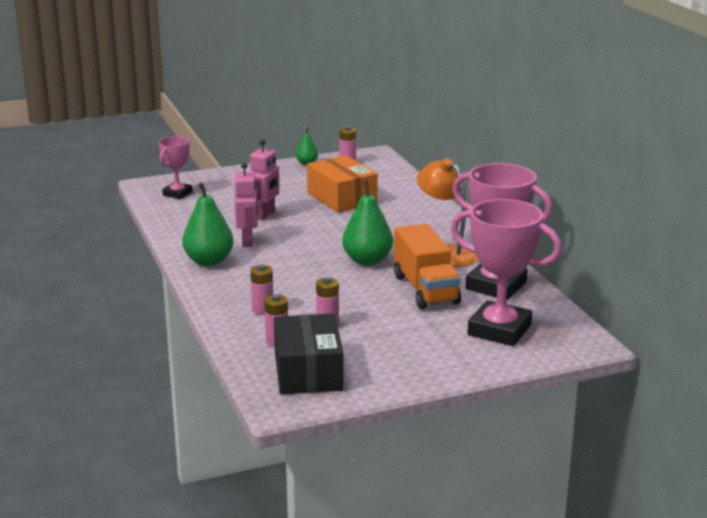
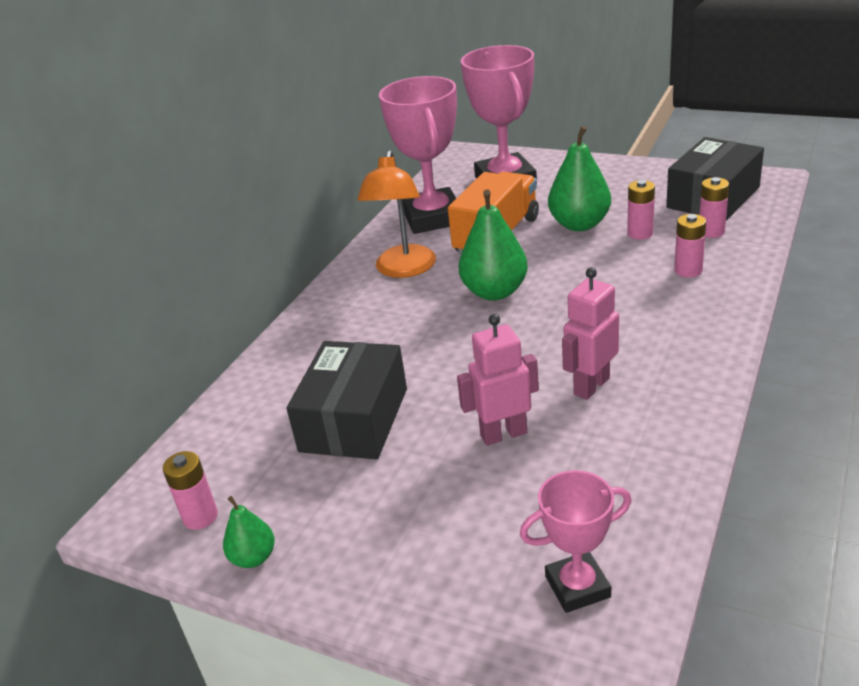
camera: 130 degrees left, 10 degrees up
(209, 261) = (681, 370): green pear -> green pear (579, 224)
(342, 198) = (354, 420): orange box -> black box

